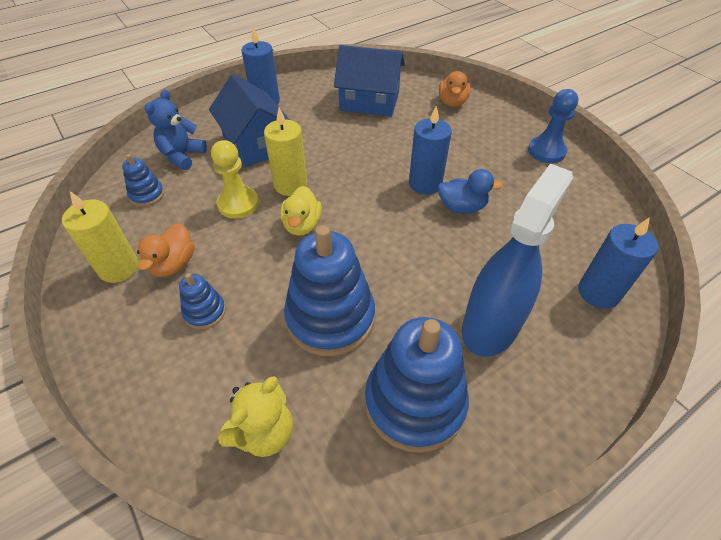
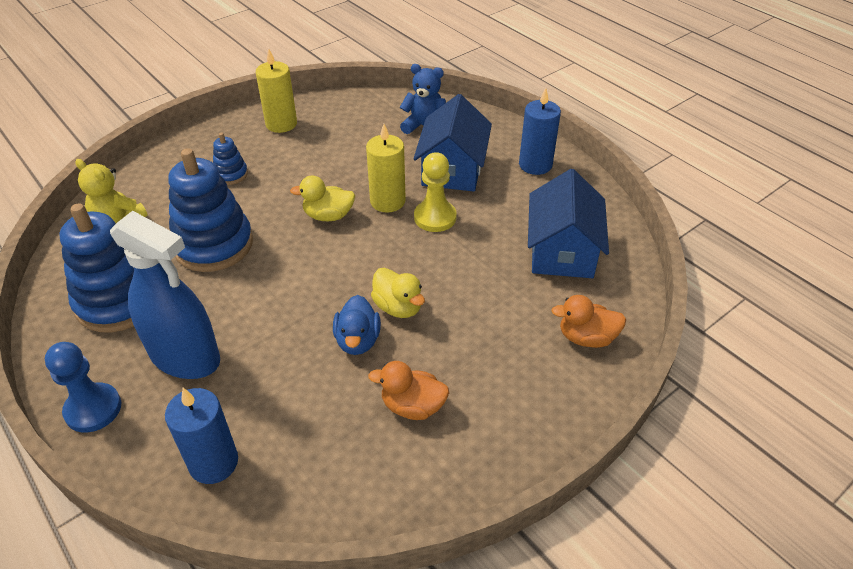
camera: 85 degrees right, 5 degrees down
(147, 195) = (367, 119): blue stacking toy -> none
(173, 264) = (283, 149): orange duck -> orange duck (412, 406)
(238, 204) = (357, 172): yellow pawn -> yellow pawn (435, 217)
(256, 144) = (452, 169): blue house -> blue house turned 45 degrees counterclockwise
(425, 184) = (398, 307): blue candle -> yellow duck
(546, 151) = (485, 446): blue pawn -> blue pawn (93, 409)

